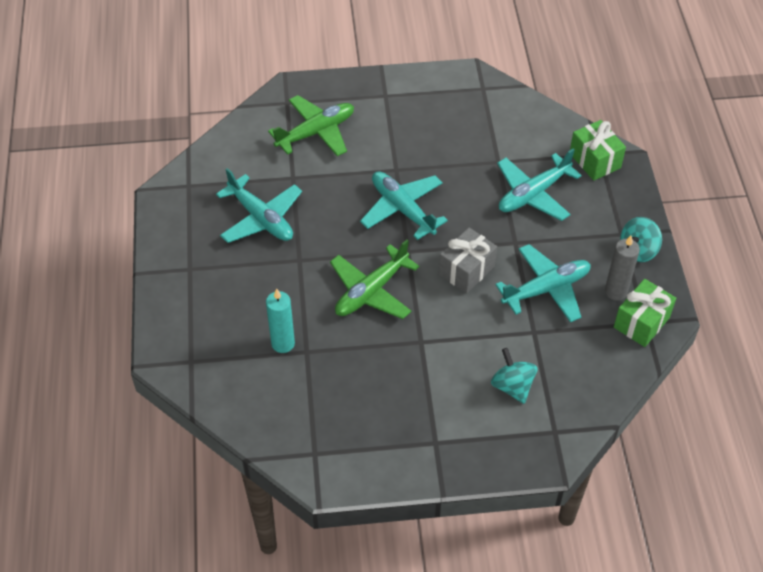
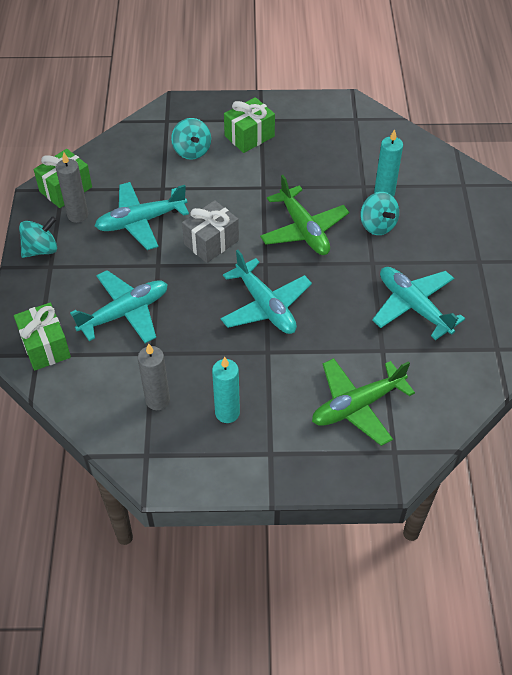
camera: 175 degrees left, 0 degrees up
(292, 302) = (377, 225): none -> turquoise spinning top
(371, 291) = (304, 230): green plane -> green plane turned 105 degrees clockwise
(424, 120) = (227, 413): none -> turquoise candle
(446, 414) = (249, 136): none -> green gift
(484, 126) = (157, 400): none -> grey candle

